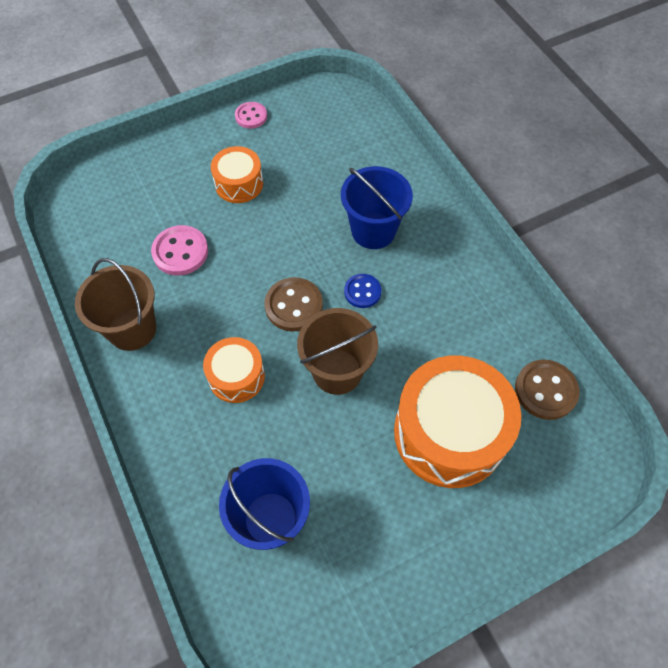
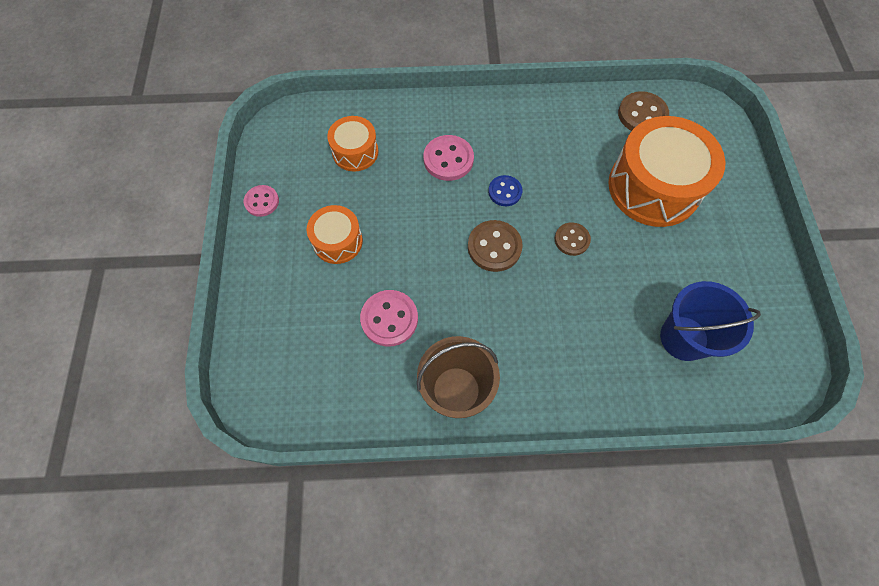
camera: 65 degrees left, 5 degrees up
(236, 376) = (545, 317): orange drum -> orange drum (355, 152)
(337, 371) = (572, 240): brown bucket -> brown button
(373, 231) = (448, 159): blue bucket -> pink button

